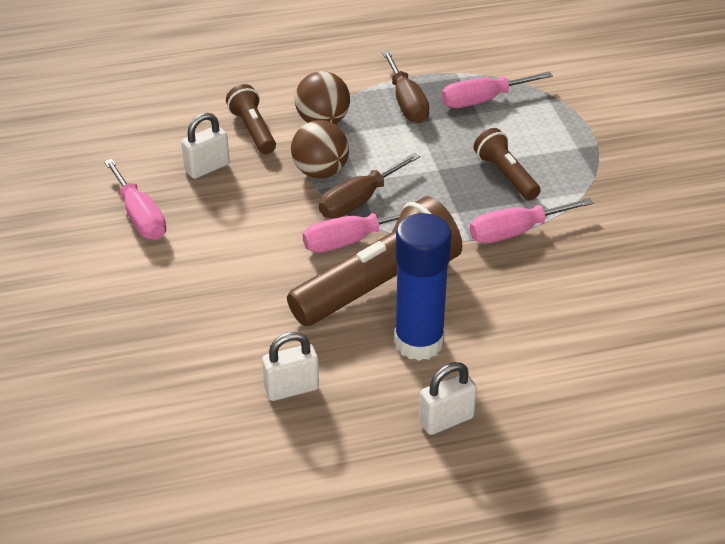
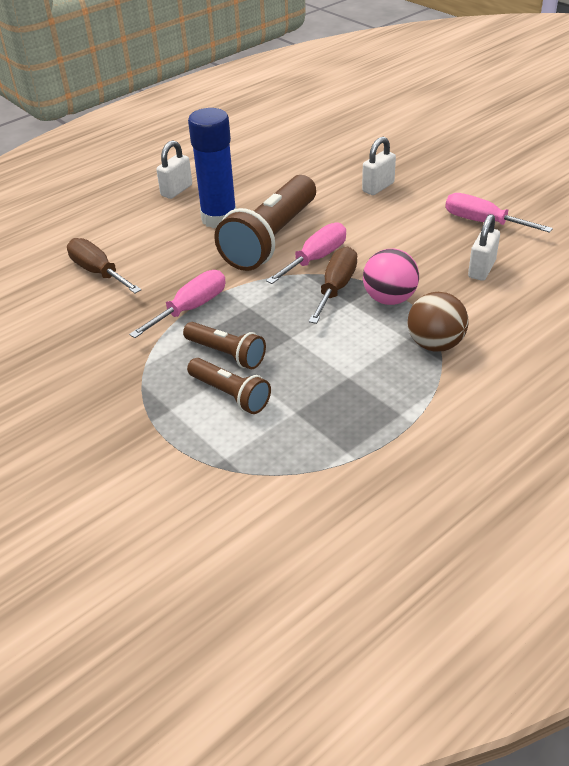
camera: 155 degrees right, 0 degrees up
(253, 130) = (485, 313): brown flashlight -> brown flashlight (230, 394)
(291, 389) = (279, 175): white padlock -> white padlock (378, 187)
(320, 172) = (389, 299): brown ball -> pink ball
(406, 103) = (375, 396): brown screwdriver -> brown screwdriver (98, 272)
(483, 100) = (300, 430): pink screwdriver -> none

